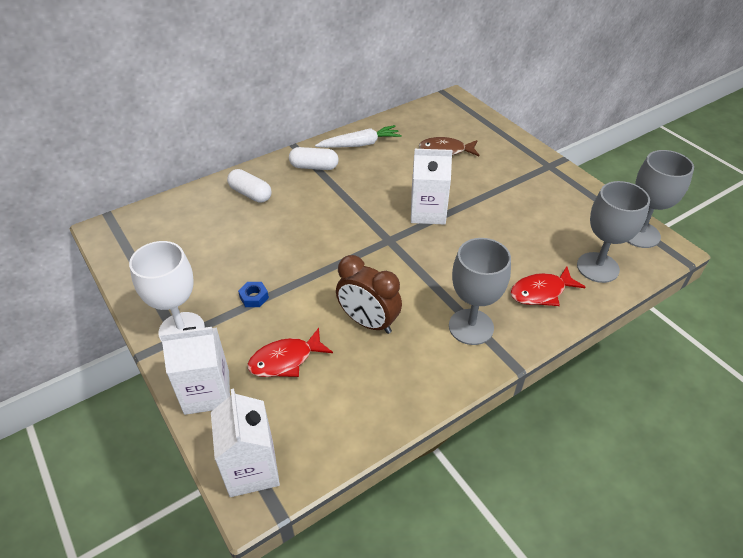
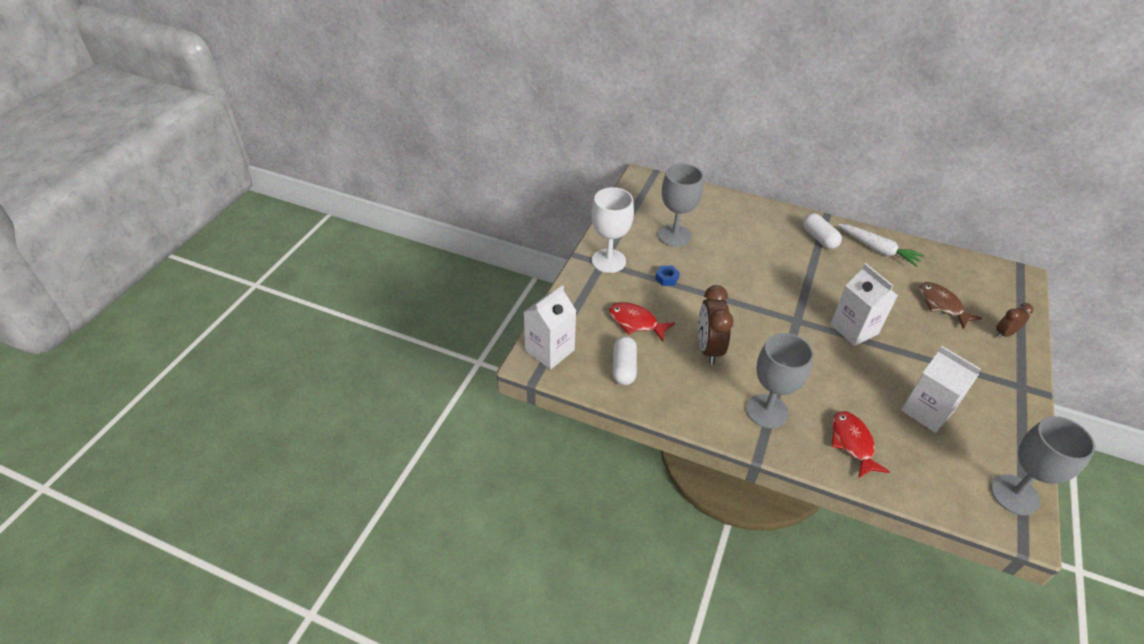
camera: 55 degrees right, 0 degrees up
(207, 392) = (579, 299): white carton -> white carton (927, 411)
(250, 194) = (751, 222): white capsule -> white capsule (623, 367)
(497, 141) = (1004, 334): none -> brown clock
(541, 292) = (852, 443): red fish -> red fish turned 45 degrees clockwise
(597, 267) = (929, 474): grey goblet -> grey goblet (674, 235)

